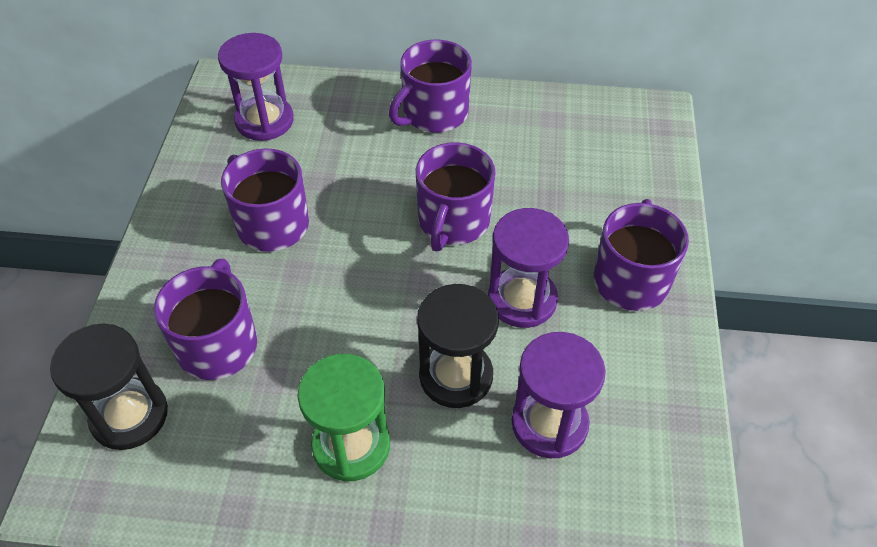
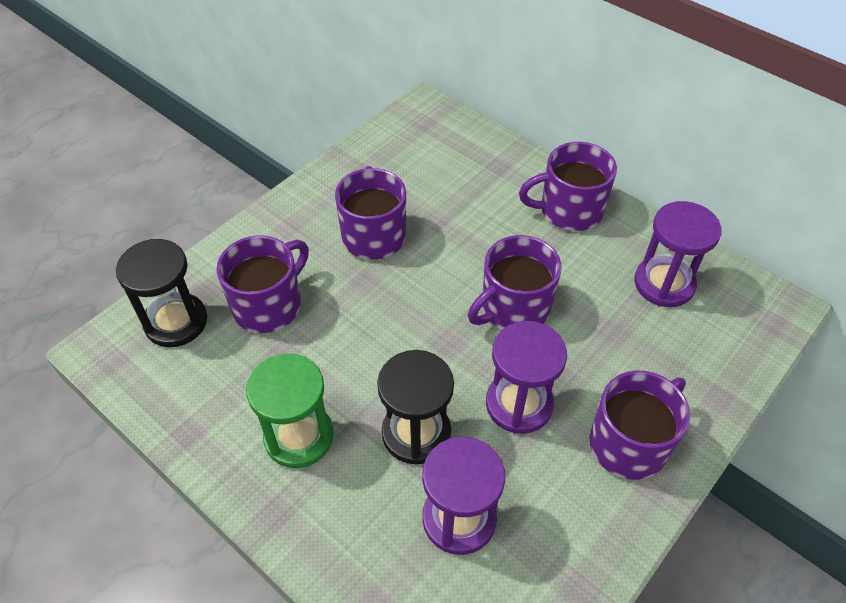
camera: 35 degrees right, 0 degrees up
(264, 121) = (430, 152): purple hourglass -> purple hourglass (664, 284)

